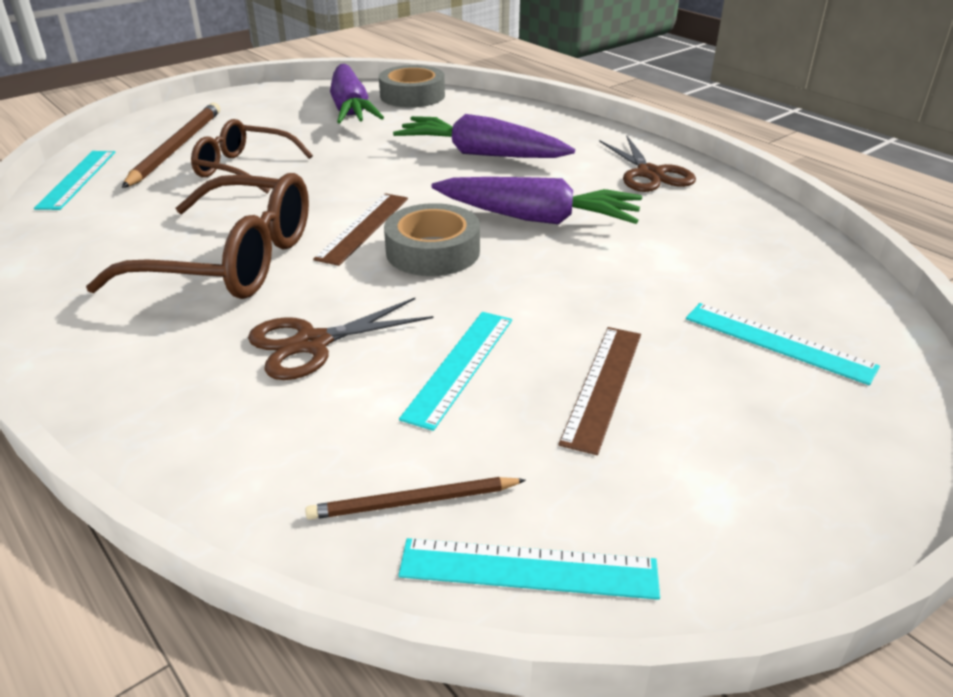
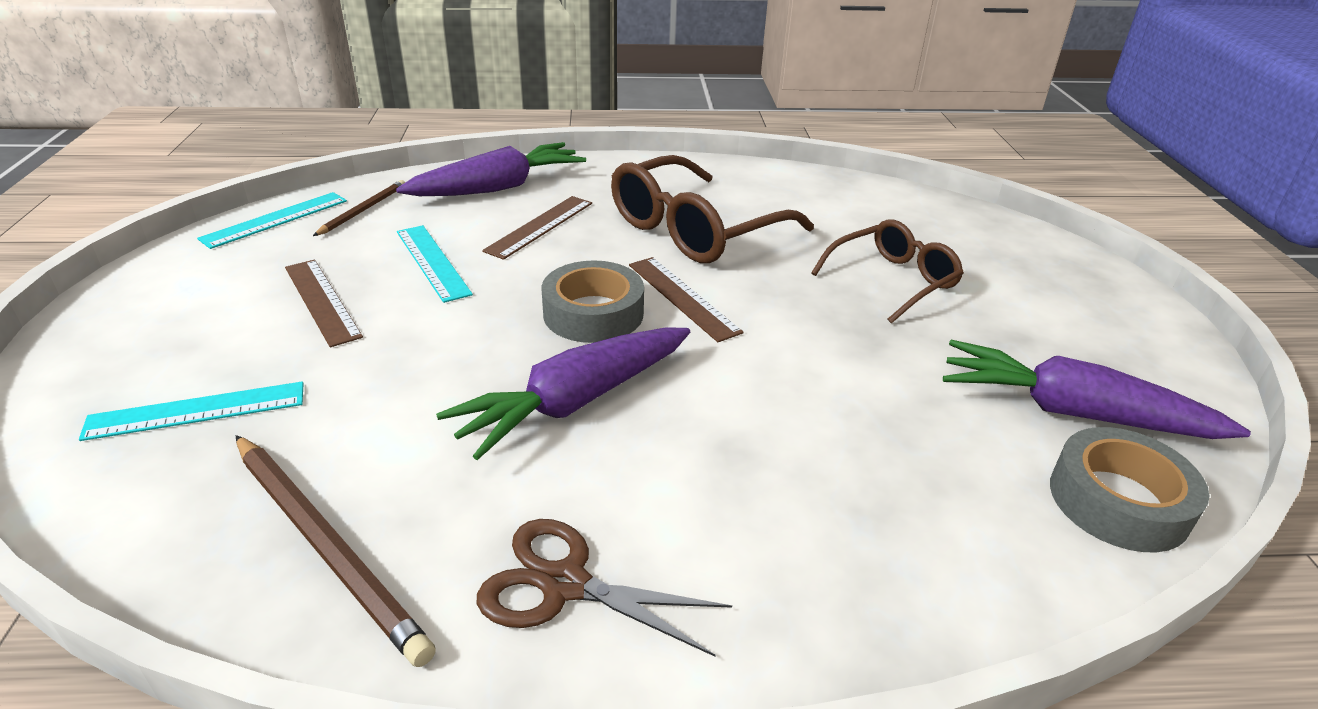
camera: 125 degrees right, 0 degrees up
(77, 179) = (933, 207): turquoise ruler -> none
(177, 147) = (987, 262): brown pencil -> brown pencil (326, 545)
(312, 343) = (540, 226): brown scissors -> brown ruler
(481, 154) = (796, 452): purple carrot -> purple carrot (498, 188)

